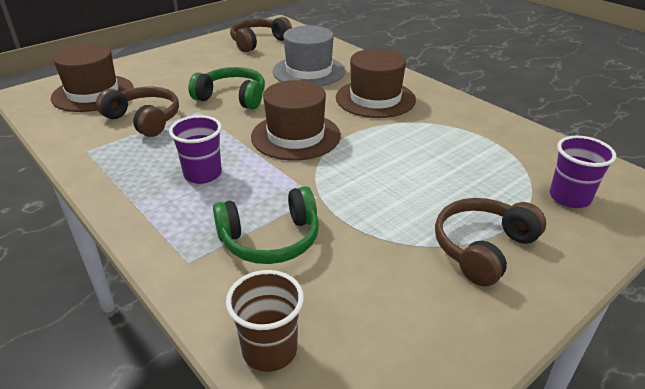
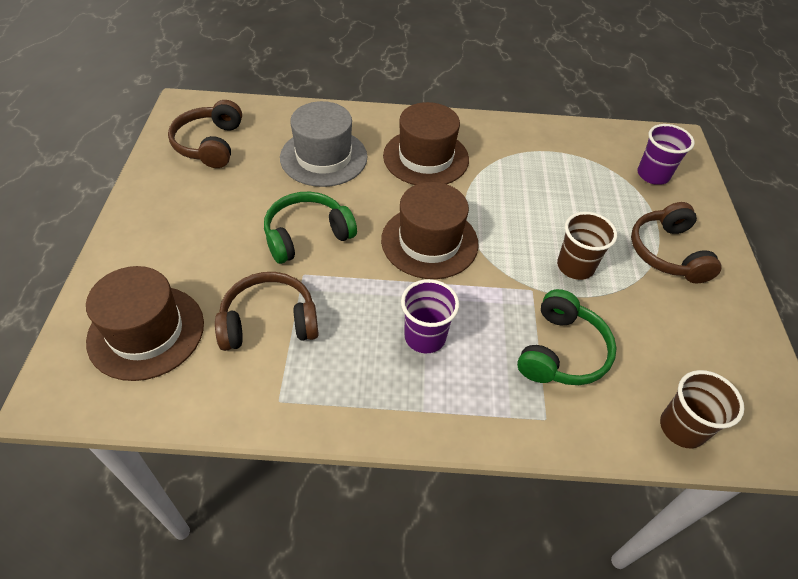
camera: 50 degrees left, 15 degrees up
(376, 206) = (575, 266): none -> brown cup

